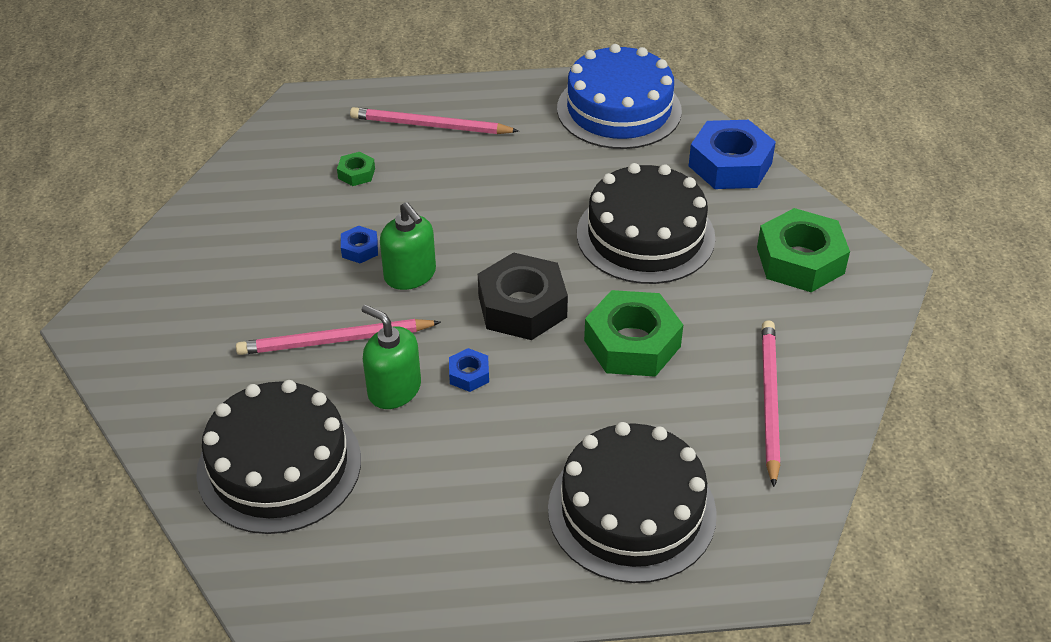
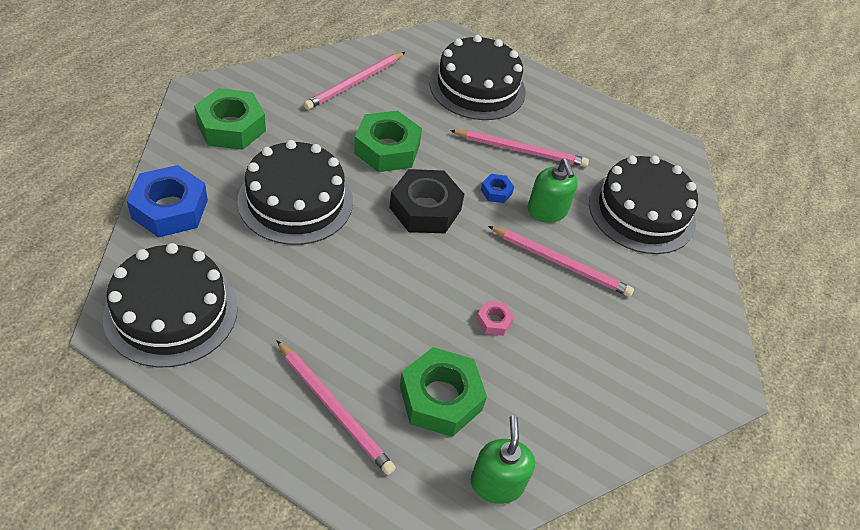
camera: 150 degrees left, 5 degrees up
(356, 173) = (440, 398): green nut -> green nut, size x2.18
(359, 249) = (494, 321): blue nut -> pink nut
(410, 275) = (475, 277): green soap dispenser -> green soap dispenser (497, 483)
(488, 450) = (521, 150): none -> pink pencil
(619, 109) = (171, 311): blue cake -> black cake

